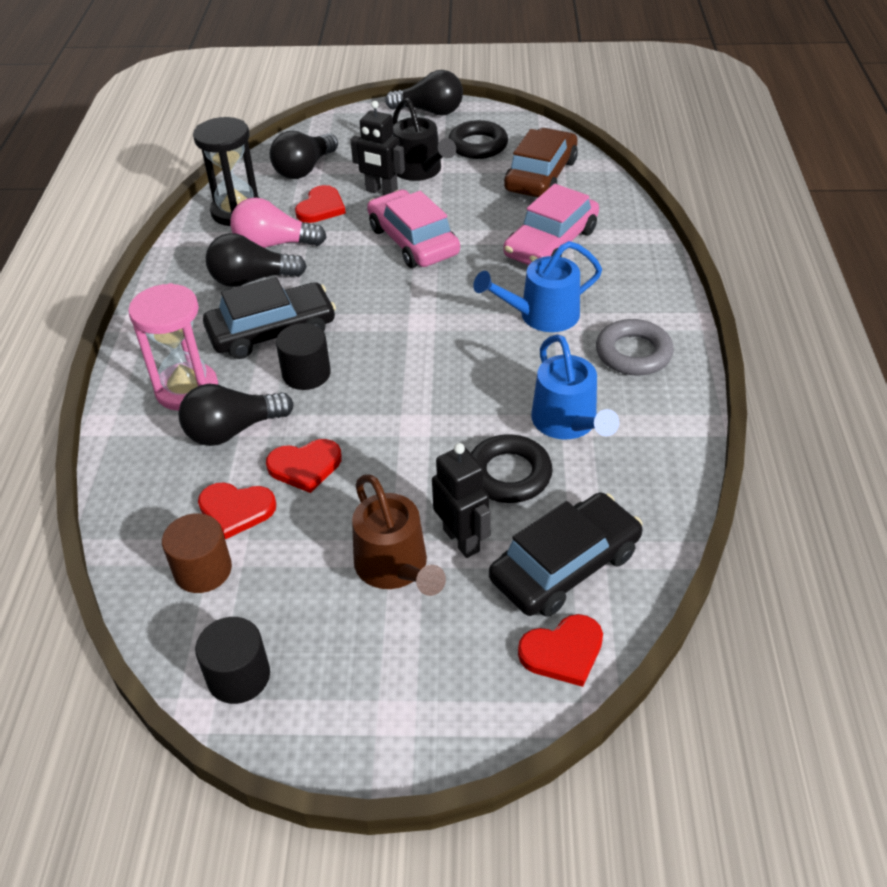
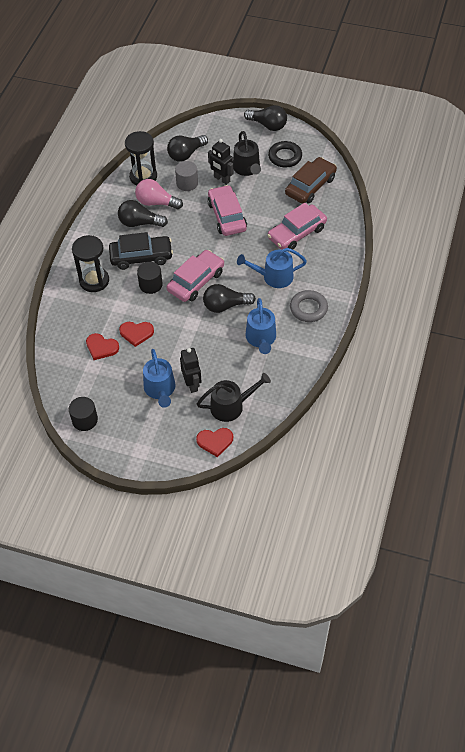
camera: 15 degrees right, 10 degrees up
(187, 389) = (94, 281): pink hourglass -> black hourglass
(203, 570) = (81, 372): brown cylinder -> none
(232, 430) = (109, 307): black light bulb -> black light bulb (225, 306)
(321, 207) = (187, 183): red heart -> grey cylinder
(395, 351) = (196, 281): none -> pink car
(395, 567) = (160, 389): brown watering can -> blue watering can
(509, 474) = (224, 358): black ring -> none
(565, 566) = (231, 406): black car -> black watering can

